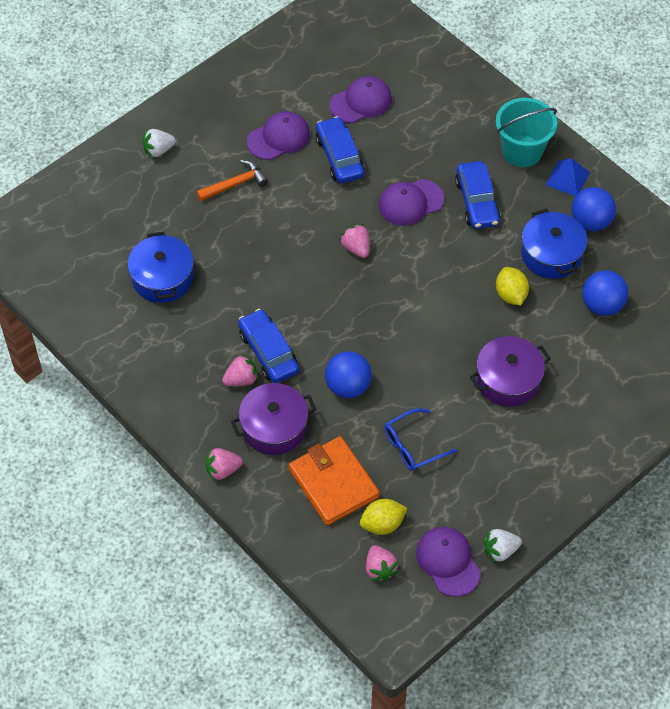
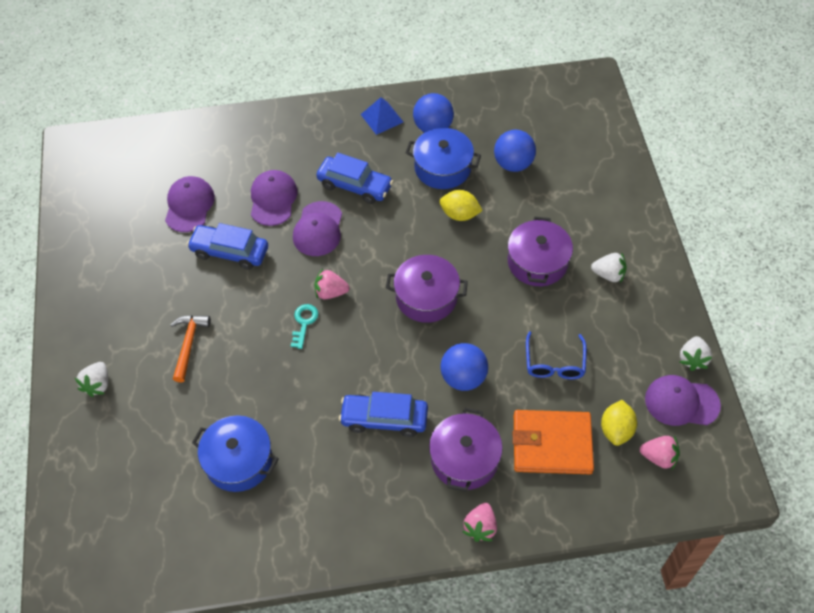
camera: 55 degrees left, 0 degrees up
(241, 379) = (396, 457): pink strawberry -> none
(279, 138) = (170, 284): purple cap -> purple cap (273, 199)
(313, 247) = (304, 323): none -> turquoise key
(405, 317) = (426, 297): none -> purple pot
(522, 151) = (332, 130): turquoise bucket -> none
(539, 442) = (608, 274): none -> white strawberry

